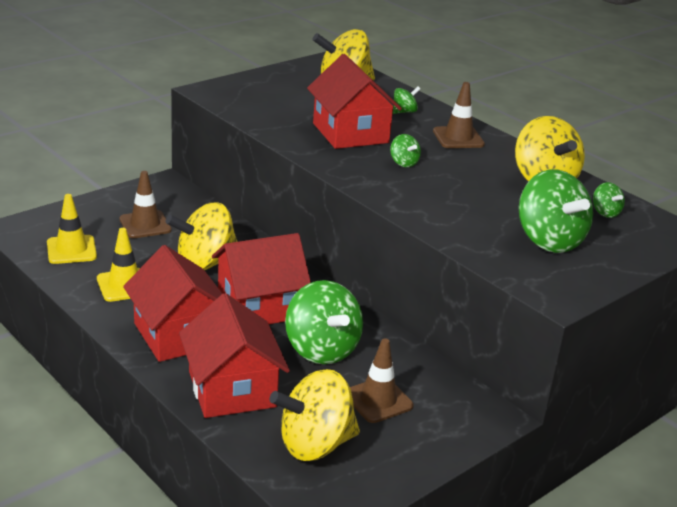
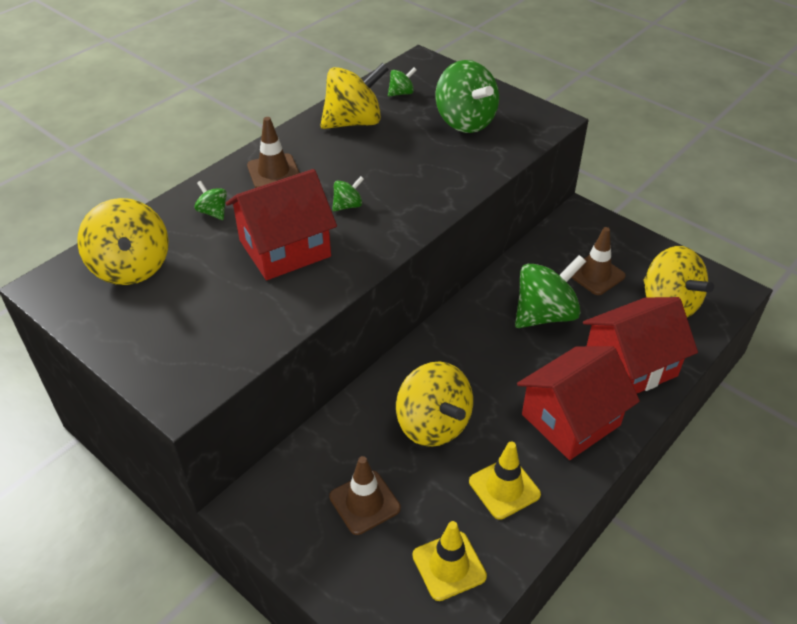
camera: 95 degrees left, 15 degrees up
(259, 306) = (496, 366): red house -> none
(549, 240) = (465, 121): green spinning top -> green spinning top turned 90 degrees clockwise

